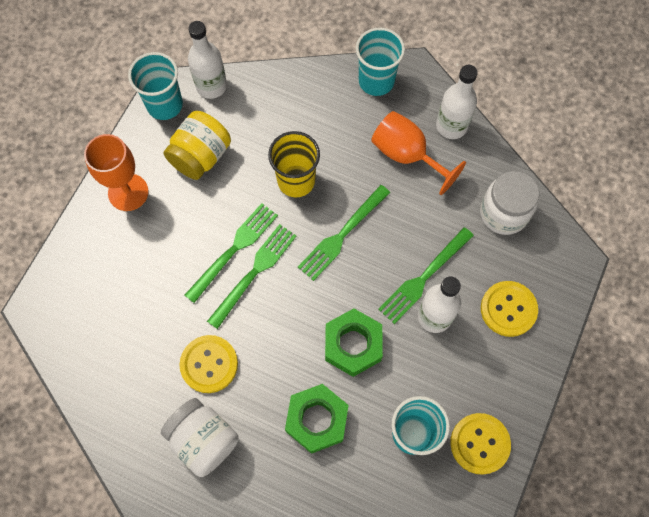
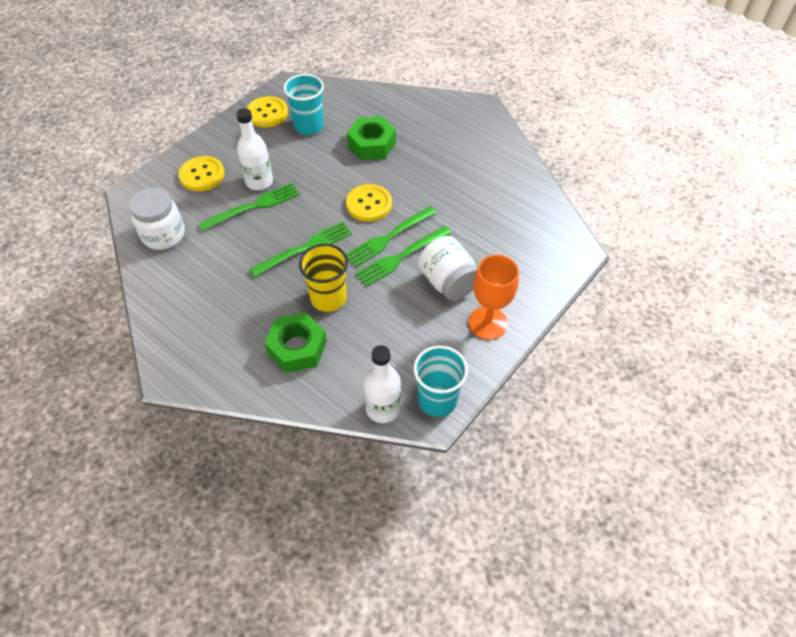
camera: 165 degrees left, 15 degrees down
(201, 156) = (411, 340): yellow jar -> none
(204, 440) = (454, 149): white jar -> white jar (447, 282)
(209, 364) = (441, 188): yellow button -> yellow button (369, 204)
(353, 345) = (328, 178): green nut -> green nut (297, 347)
(376, 81) = (211, 372): turquoise cup -> none
(407, 155) = (218, 297): orange goblet -> none
(451, 126) = (163, 312): white bottle -> none

